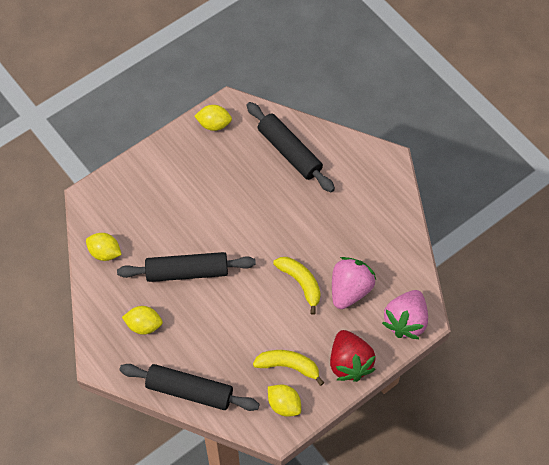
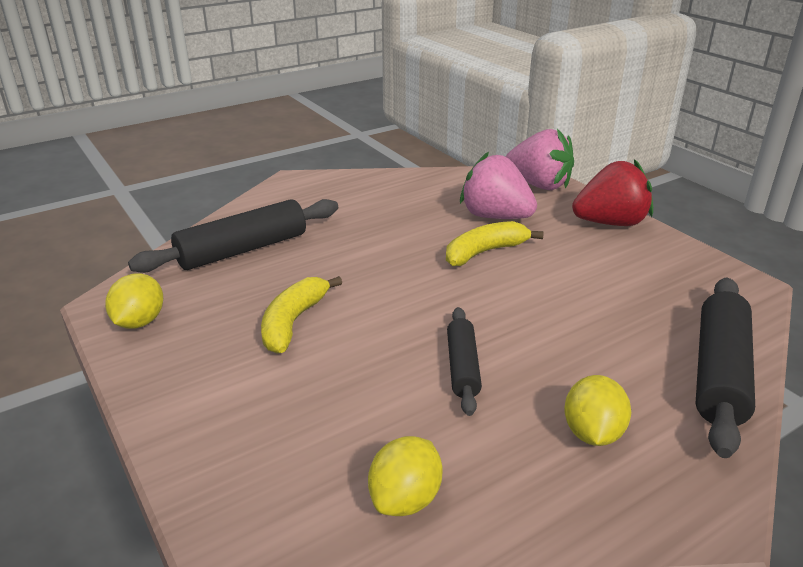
camera: 85 degrees left, 30 degrees down
(187, 272) = (463, 367): black rolling pin -> black rolling pin, size x0.58
(284, 405) = (699, 276): yellow lemon -> none
(288, 366) = (631, 269): yellow banana -> yellow banana (293, 322)

